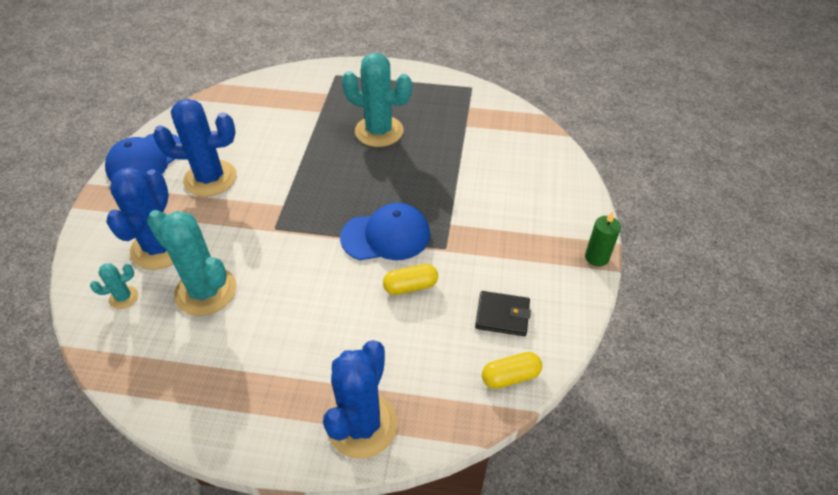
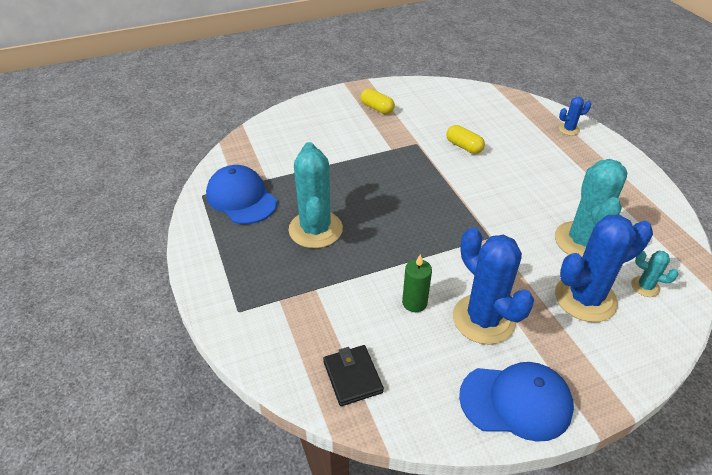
camera: 120 degrees left, 5 degrees down
(362, 425) = (569, 129): blue cactus -> blue cactus, size x0.46
(386, 236) = (434, 174): blue cap -> blue cap (241, 198)
(502, 315) = (445, 107): black wallet -> black wallet (352, 377)
(510, 376) = (481, 94): yellow capsule -> yellow capsule (377, 108)
(596, 257) = (364, 87): green candle -> green candle (414, 303)

